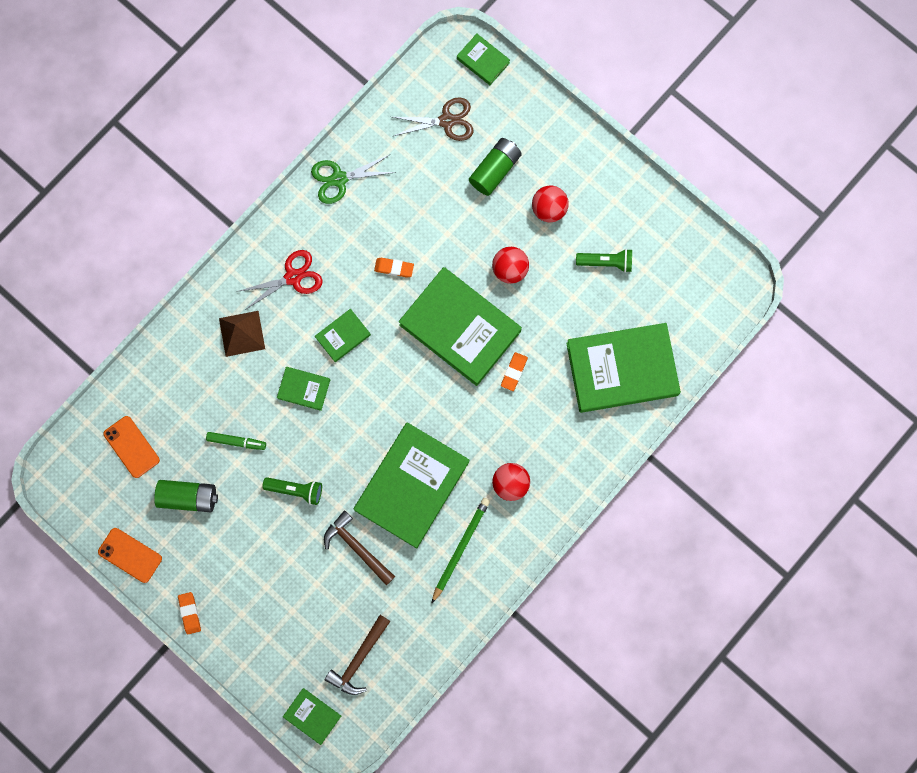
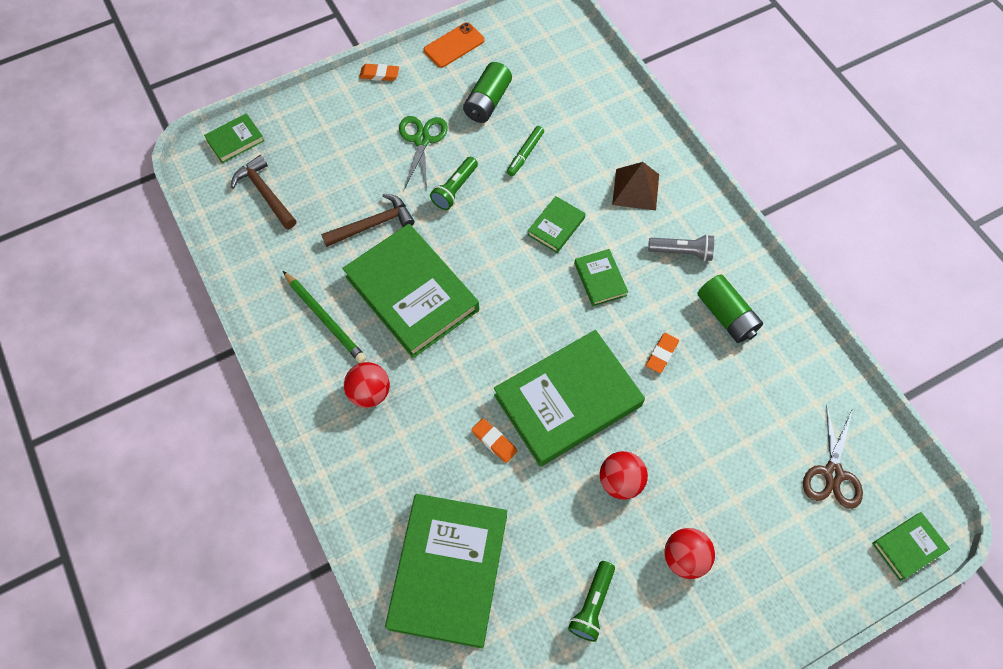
camera: 110 degrees right, 15 degrees down
(131, 447) = (555, 71): orange phone -> none
(293, 277) = (682, 252): red scissors -> grey flashlight
(339, 179) = (785, 331): green scissors -> green scissors (422, 140)
(495, 170) = (753, 509): green battery -> green battery (726, 316)

